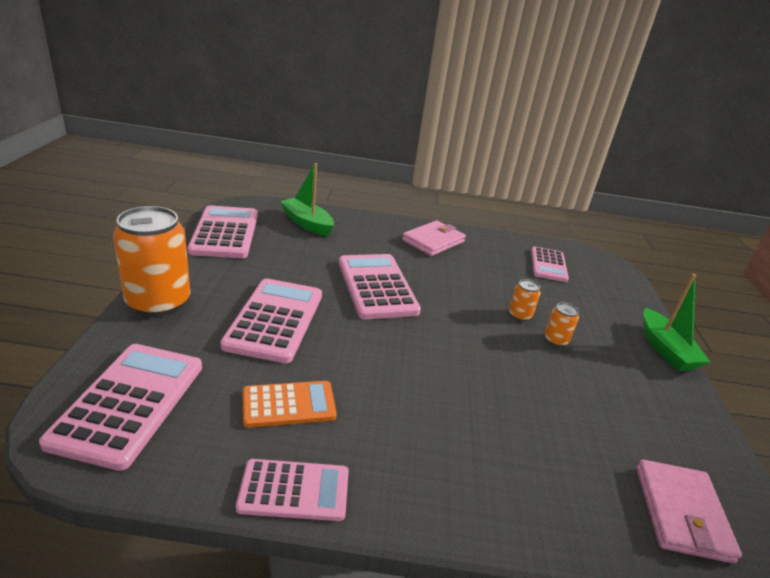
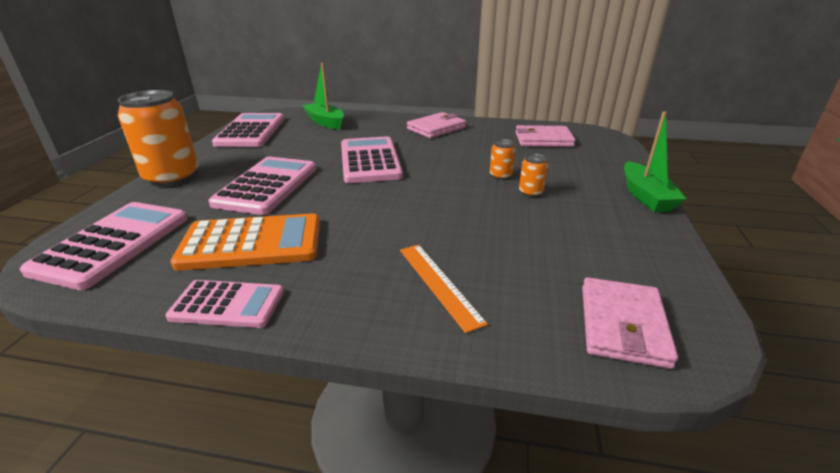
camera: 10 degrees right, 0 degrees up
(289, 404) = (252, 243): orange calculator -> orange calculator, size x1.60
(500, 462) = (439, 284): none -> orange ruler
(548, 265) = (543, 139): pink calculator -> pink wallet

